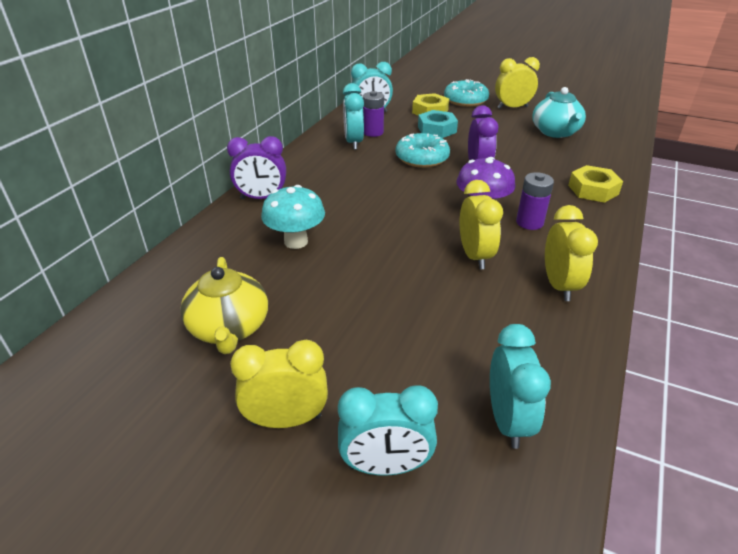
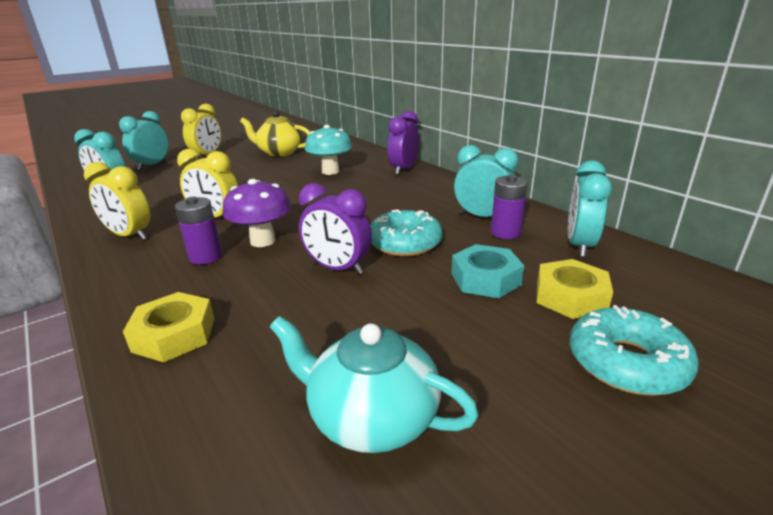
camera: 120 degrees right, 10 degrees down
(512, 107) = (555, 422): yellow clock -> none

